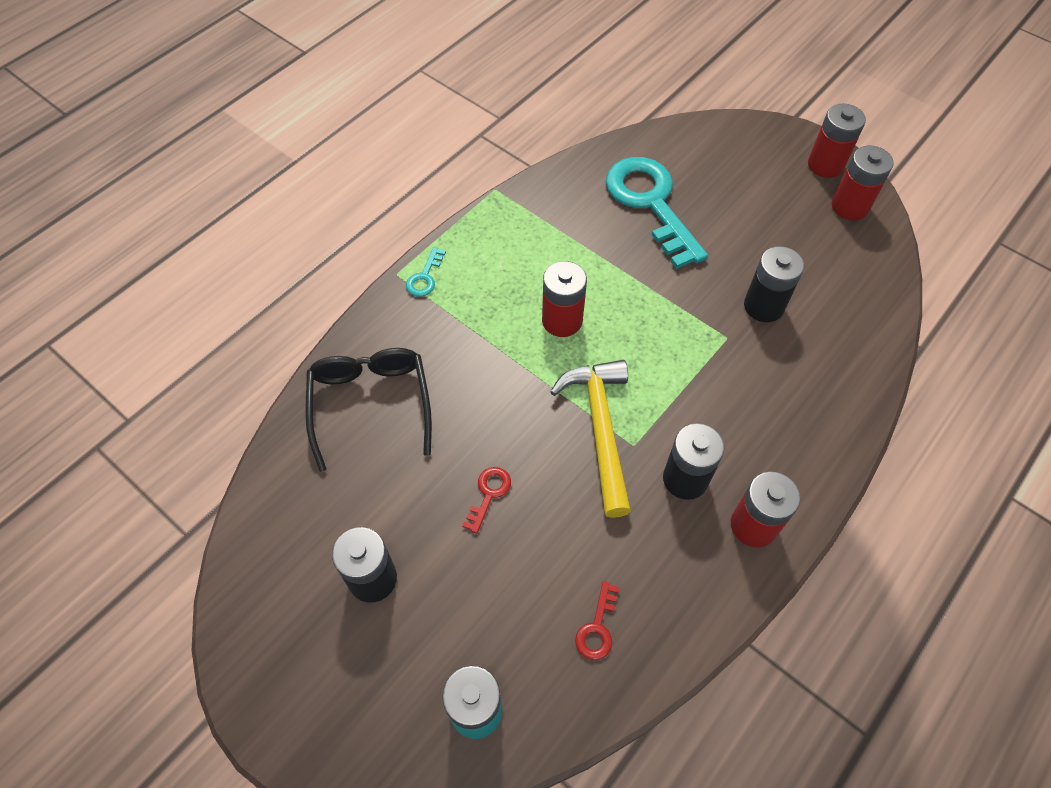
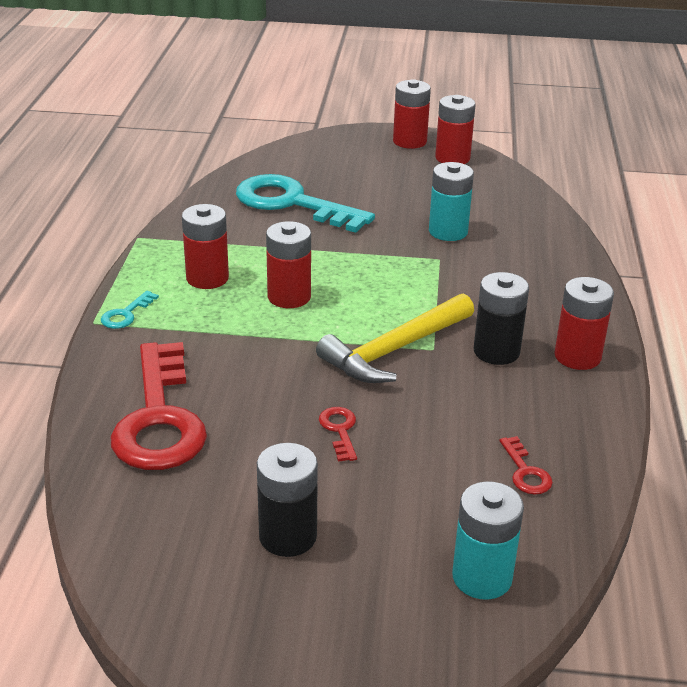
camera: 35 degrees left, 25 degrees down
(371, 405) = (159, 419): black glasses -> red key
(425, 277) = (126, 314): turquoise key -> turquoise key turned 45 degrees clockwise
(514, 265) = (207, 278): none -> red battery
(600, 429) = (395, 350): yellow hammer -> yellow hammer turned 90 degrees counterclockwise
(763, 306) = (448, 231): black battery -> turquoise battery

